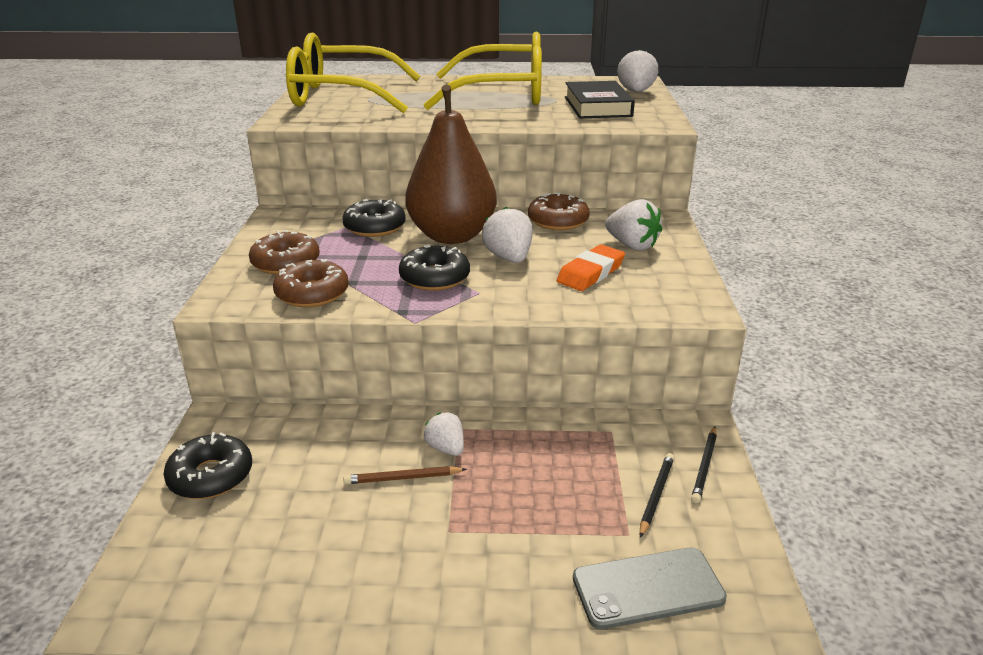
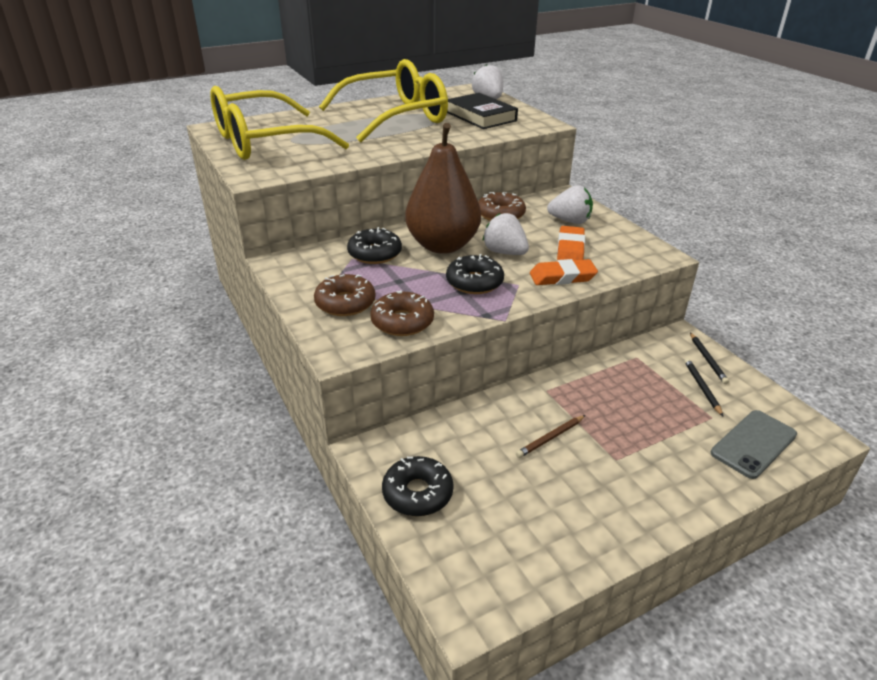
camera: 30 degrees left, 5 degrees up
(446, 448) = (554, 407): white strawberry -> none
(540, 298) = (562, 277): none -> orange eraser

